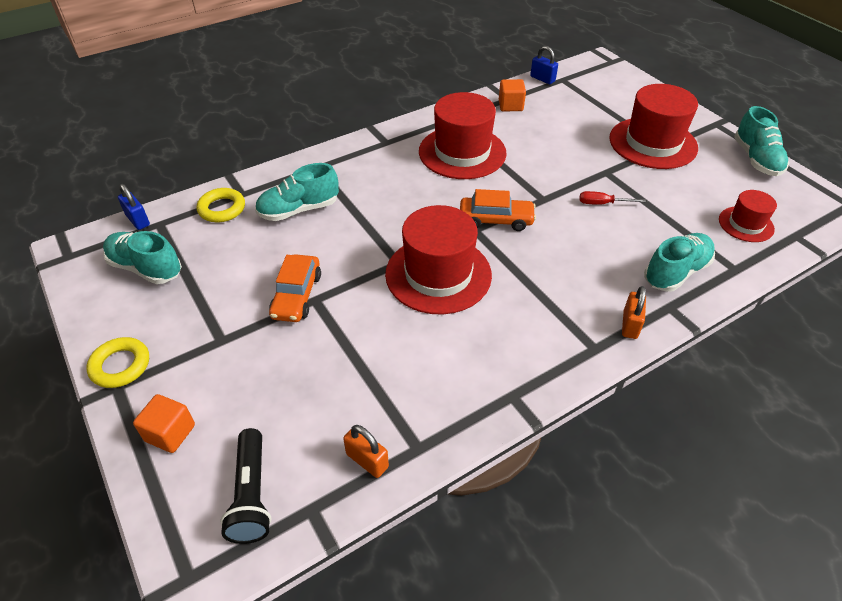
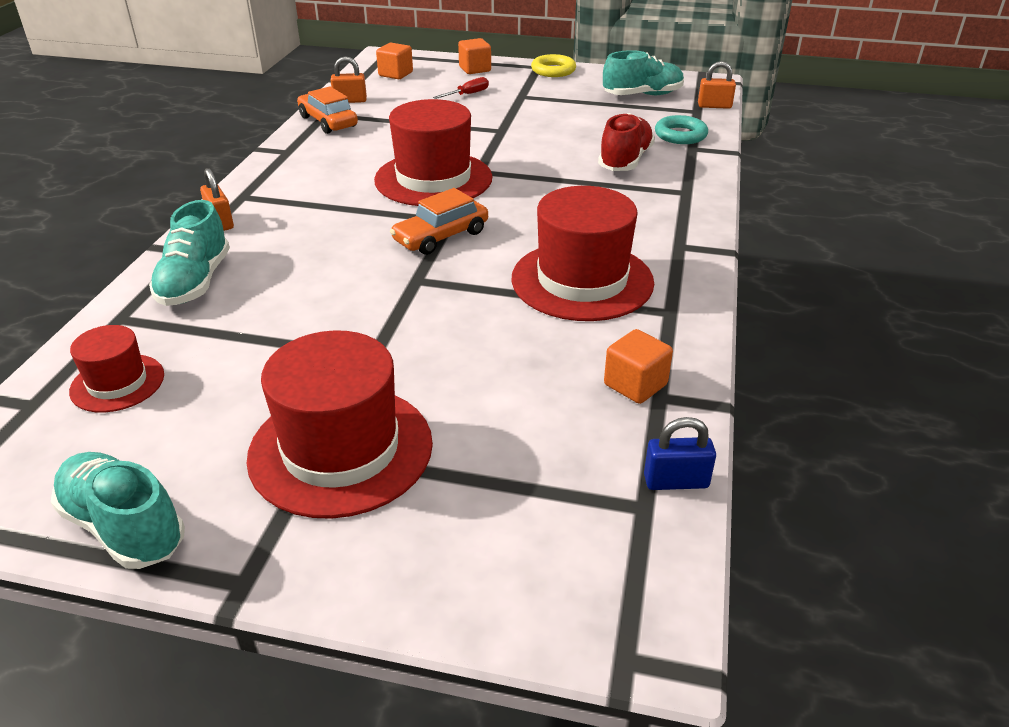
camera: 135 degrees right, 10 degrees down
(138, 220) = (714, 106): blue padlock -> orange padlock
(222, 209) = (680, 135): yellow ring -> turquoise ring
(251, 494) = (395, 74): black flashlight -> orange cube
(296, 295) = (517, 126): orange car -> orange car (328, 122)
(298, 210) = (625, 161): turquoise shoe -> red shoe
(602, 203) = (339, 311): red screwdriver -> red screwdriver (467, 94)

